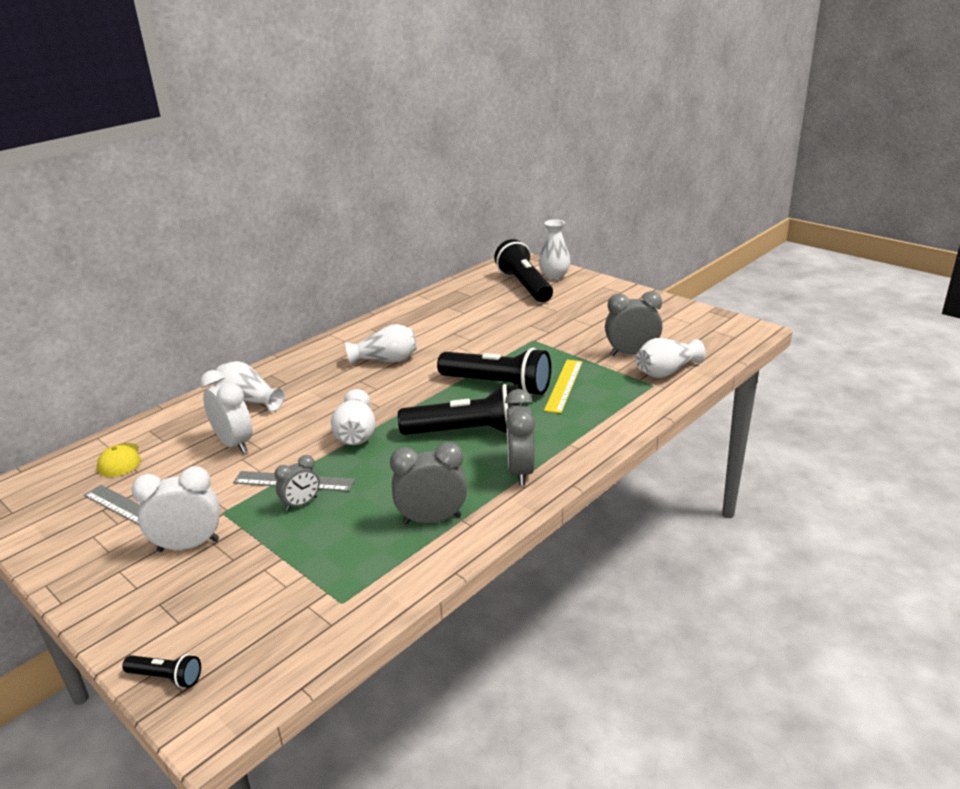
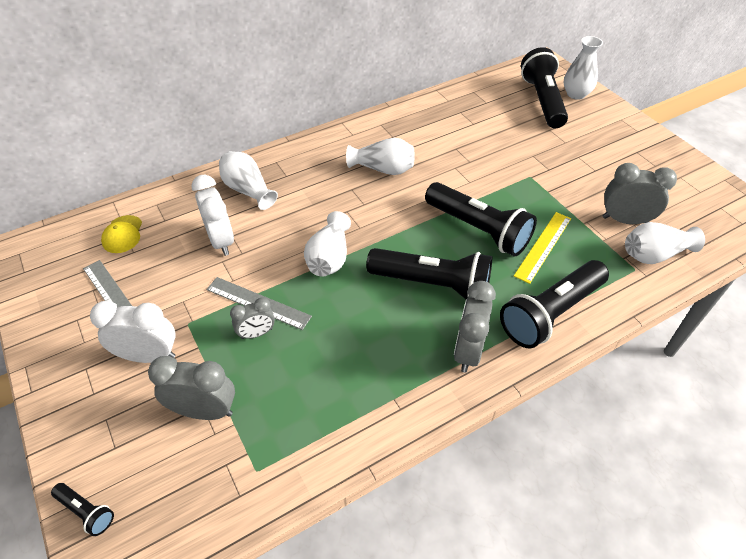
camera: 15 degrees right, 20 degrees up
(432, 519) = (366, 390): grey clock -> grey clock (204, 411)
(588, 429) = (551, 313): none -> black flashlight

